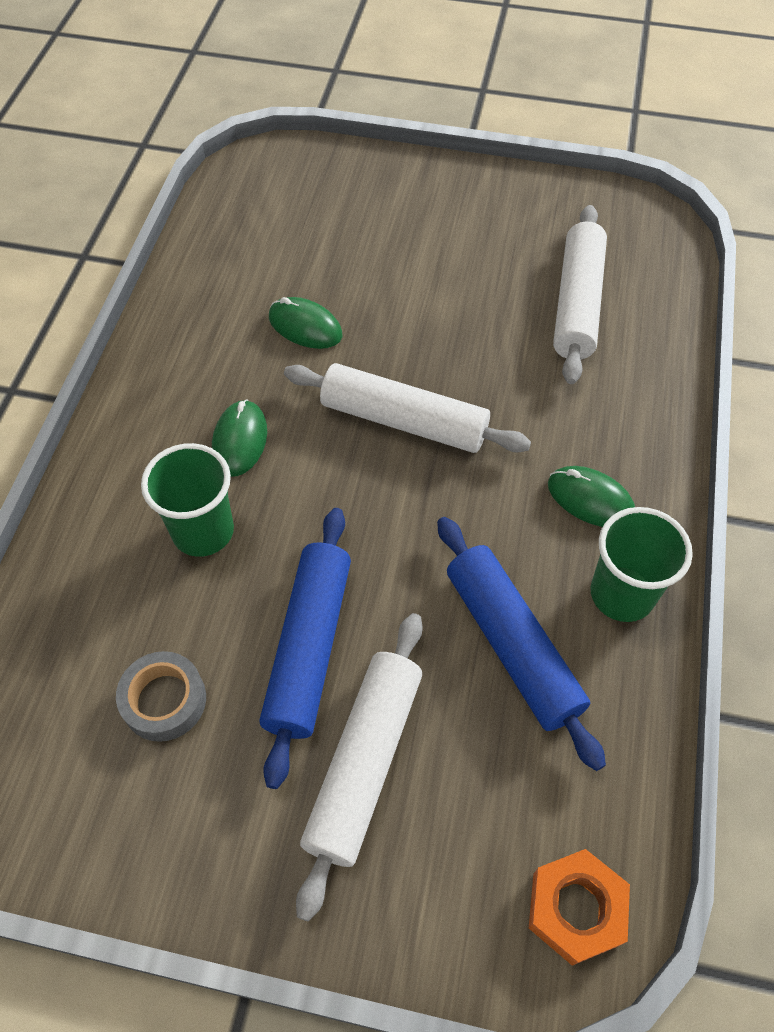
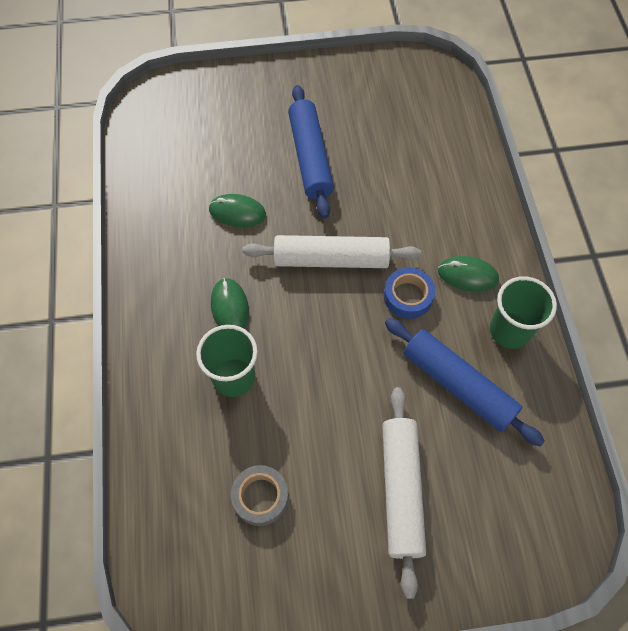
camera: 20 degrees left, 5 degrees up
(309, 647) = (336, 430): blue rolling pin -> blue rolling pin (310, 157)
(491, 501) = (408, 296): none -> blue tape
(575, 909) = (556, 530): orange nut -> none
(576, 303) = (407, 143): white rolling pin -> none

